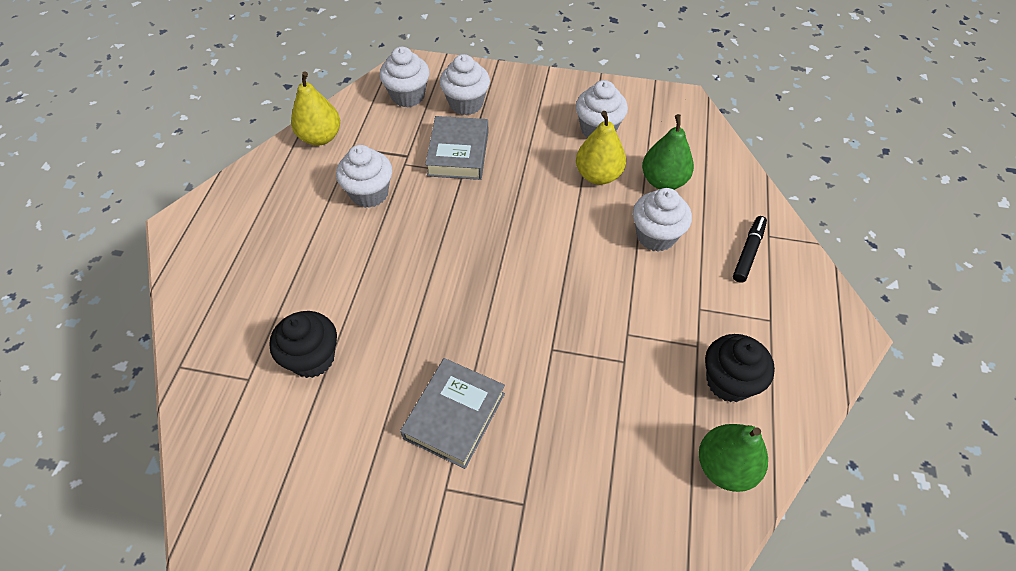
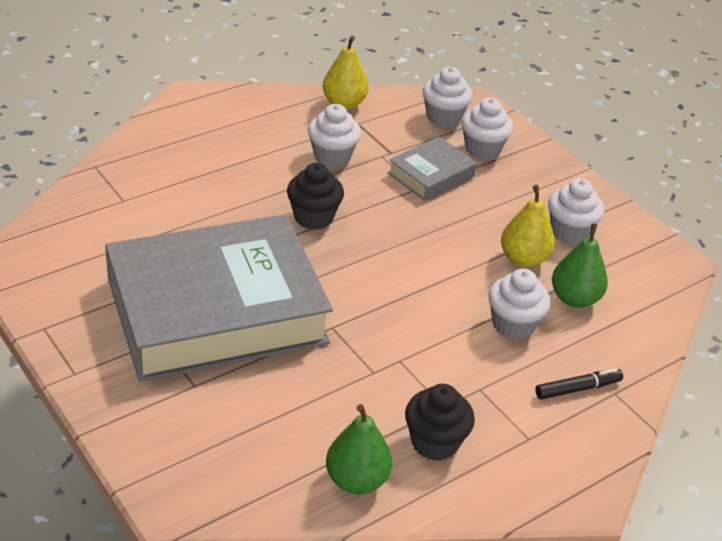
camera: 40 degrees right, 15 degrees down
(312, 358) = (173, 217): black cupcake -> black cupcake (313, 217)
(454, 416) = (216, 310): grey book -> grey book, size x2.32

